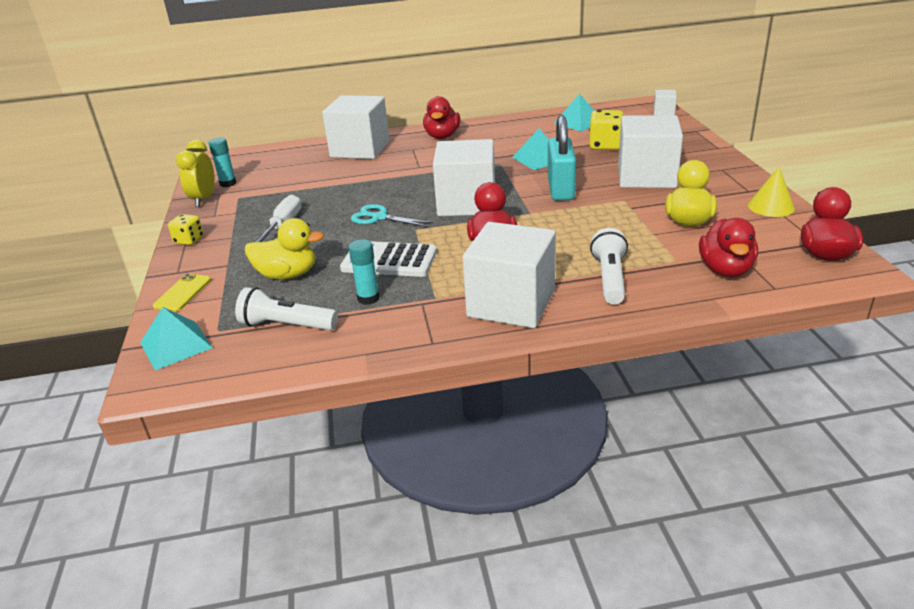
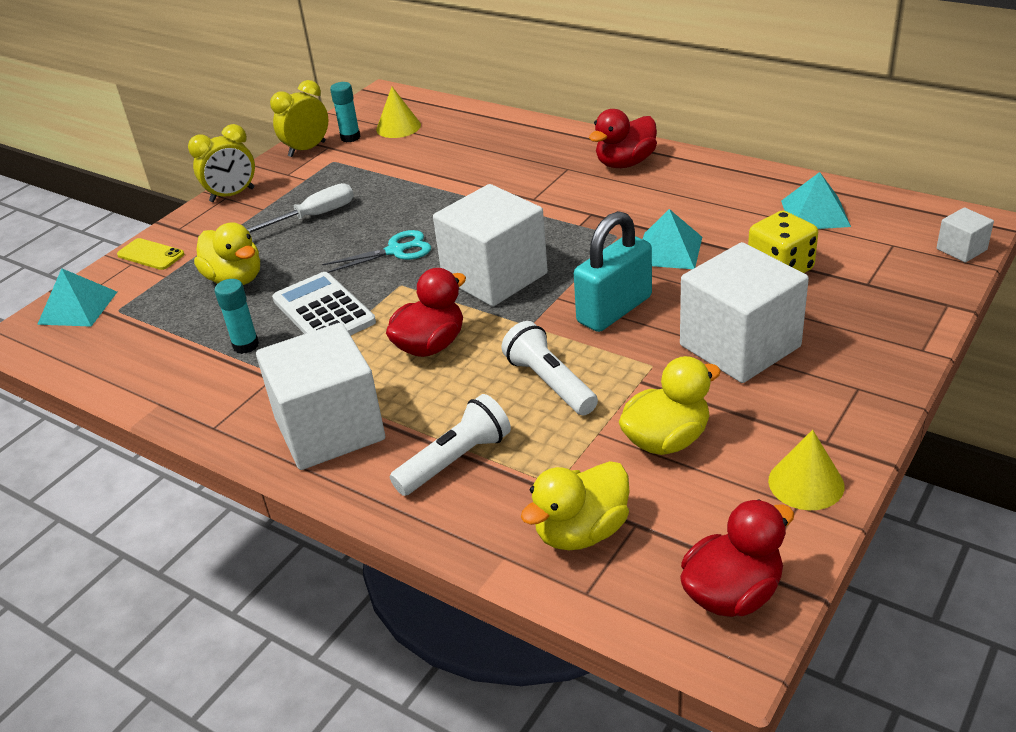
camera: 45 degrees right, 5 degrees up
(182, 293) = (151, 255): yellow phone -> yellow phone turned 60 degrees clockwise
(189, 240) = (232, 195): yellow dice -> yellow clock
(256, 168) = (398, 127): none -> yellow cone
(286, 325) = (158, 335): white flashlight -> white flashlight (550, 383)
(360, 149) = (519, 144): white cube -> none
(379, 217) = (395, 251): turquoise scissors -> turquoise scissors turned 90 degrees clockwise
(725, 270) = (581, 532): red duck -> yellow duck

